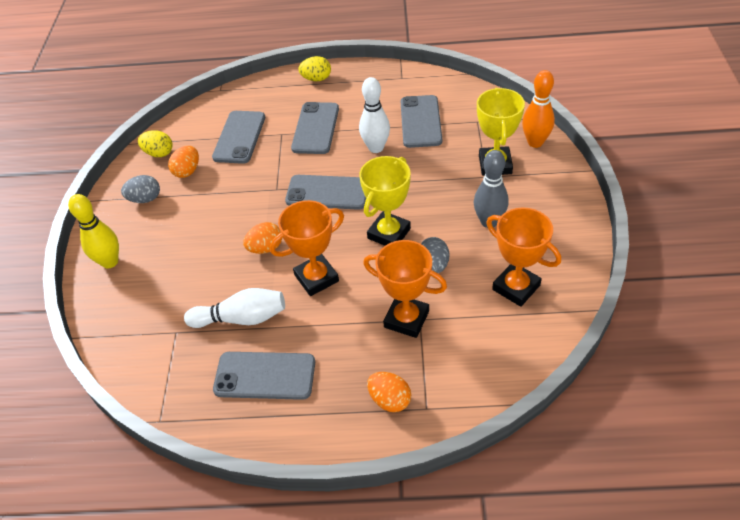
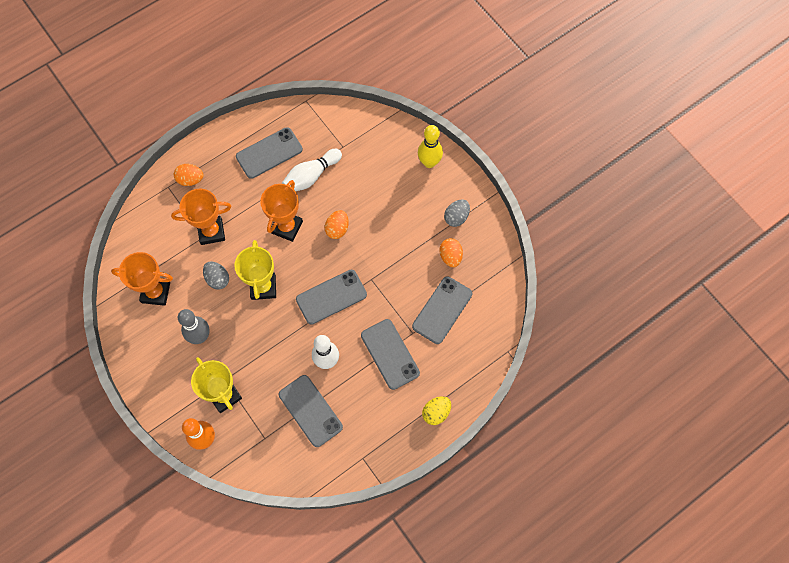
camera: 140 degrees right, 20 degrees up
(159, 153) = (488, 259): yellow egg -> none
(239, 137) = (442, 310): grey phone -> grey phone turned 60 degrees clockwise

